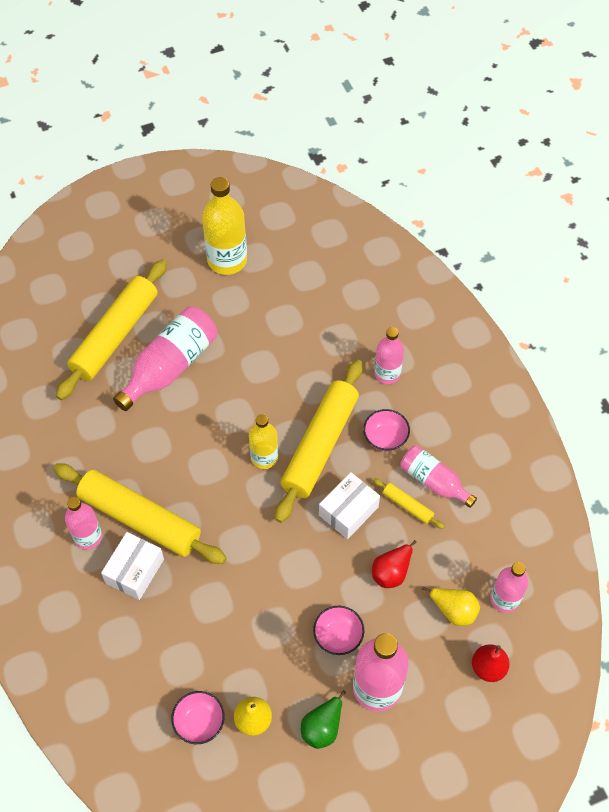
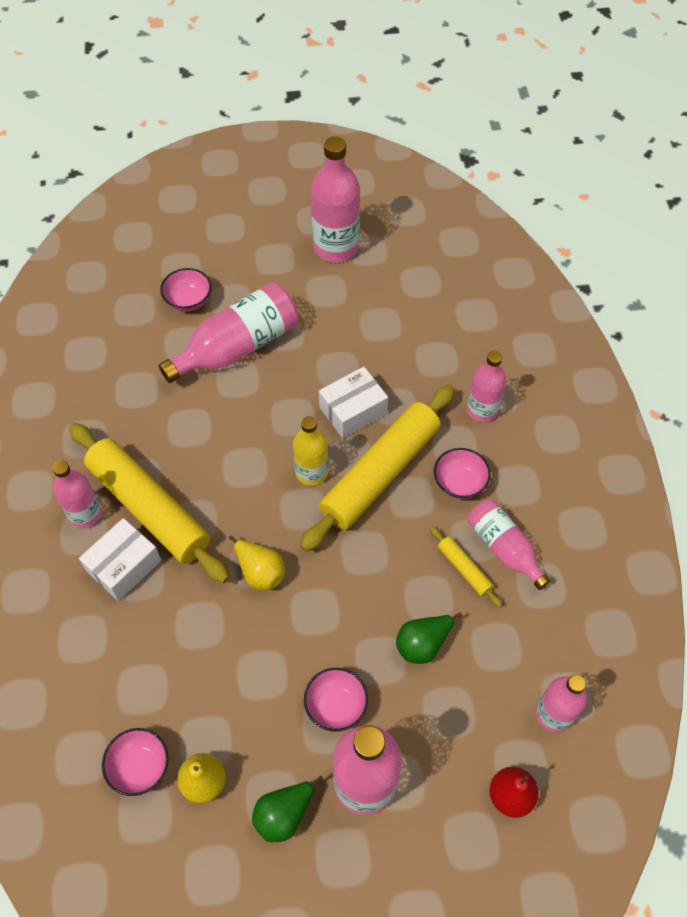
camera: 15 degrees right, 0 degrees up
(115, 335) = (188, 301): yellow rolling pin -> pink bowl
(227, 260) = (336, 247): yellow bottle -> pink bottle
(348, 511) = (391, 558): white box -> white box (353, 410)
(391, 572) = (423, 644): red pear -> green pear
(453, 610) = (486, 711): yellow pear -> yellow pear (260, 572)

